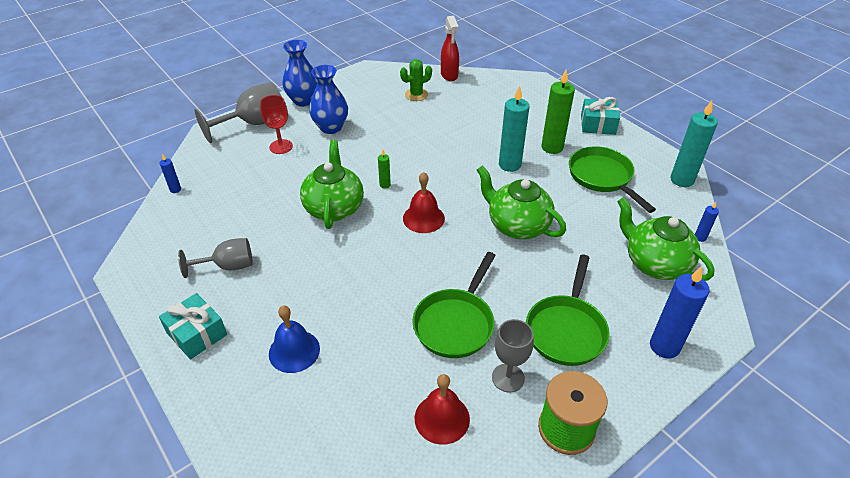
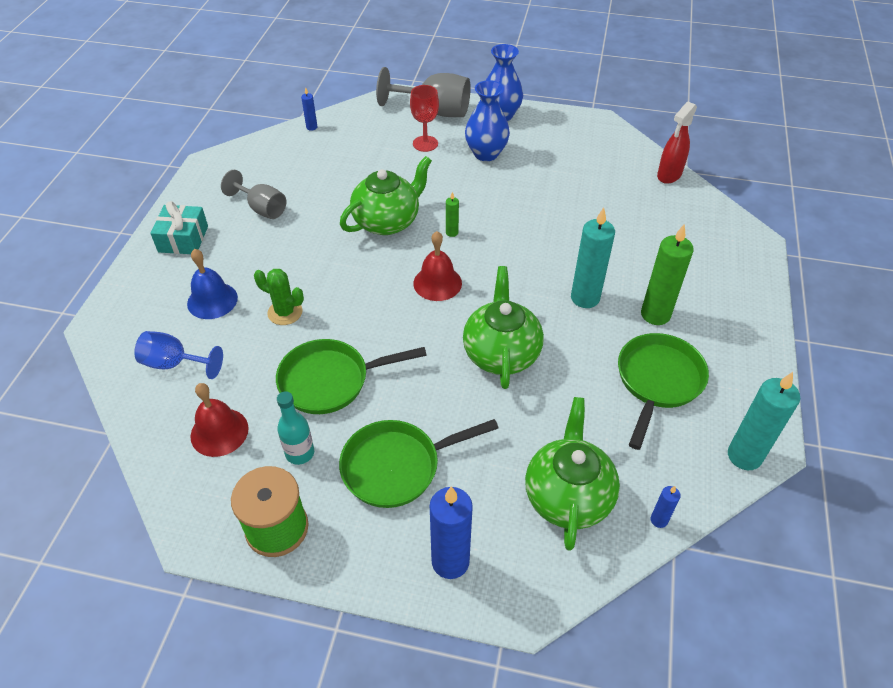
camera: 50 degrees right, 5 degrees up
(338, 412) = (174, 363): none -> blue goblet
(416, 95) = (605, 173): green cactus -> green cactus (285, 312)
(508, 378) = (300, 453): grey goblet -> turquoise bottle
(598, 124) = (747, 331): turquoise gift -> none

